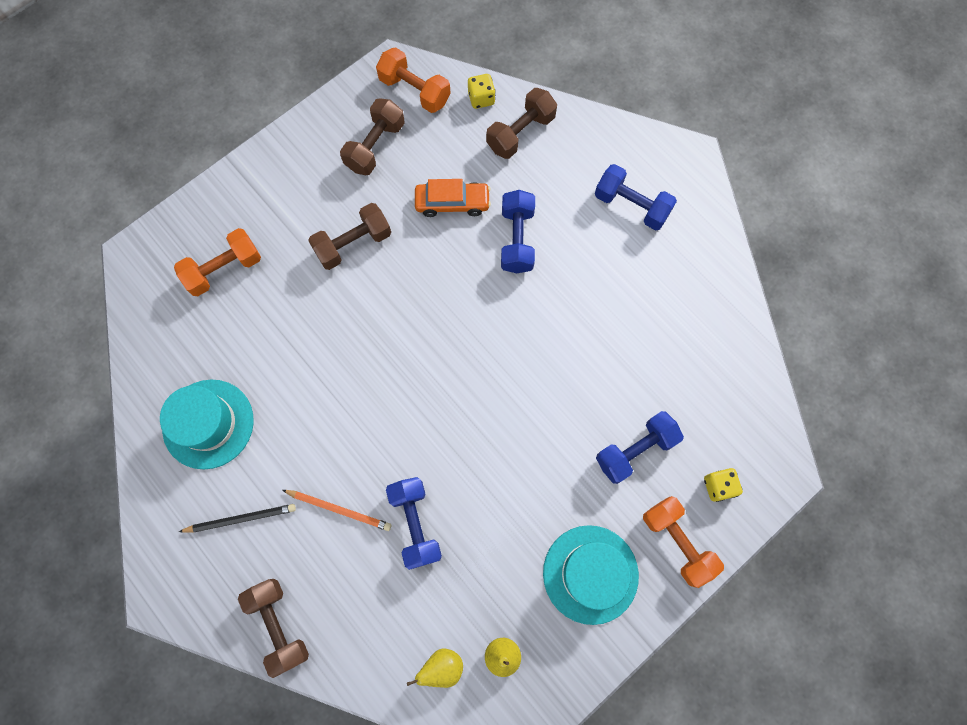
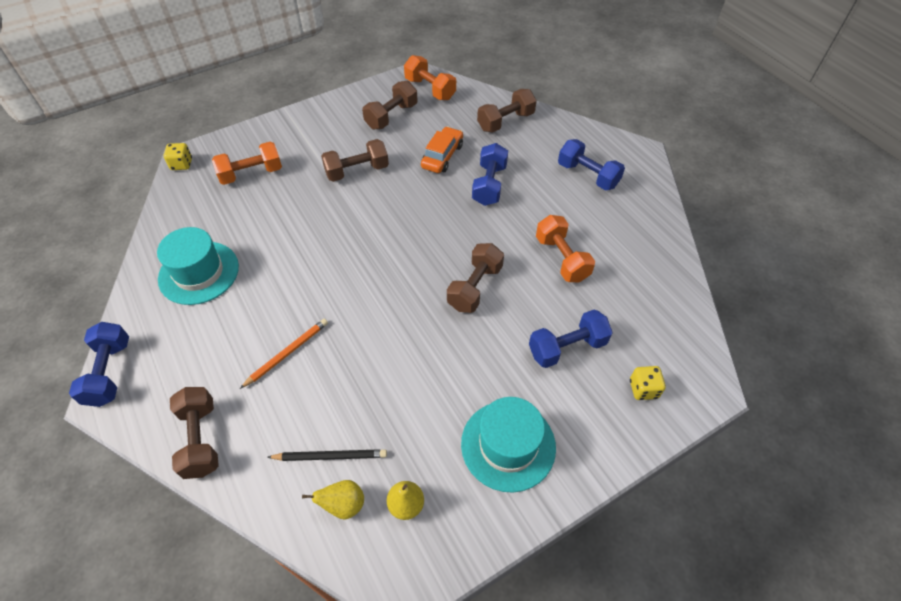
camera: 10 degrees right, 20 degrees down
(241, 518) = (199, 346): black pencil -> black pencil (330, 456)
(339, 509) = (287, 353): orange pencil -> orange pencil turned 75 degrees counterclockwise
(415, 523) = (352, 375): blue dumbbell -> blue dumbbell (109, 372)
(452, 203) = (442, 156): orange car -> orange car turned 75 degrees counterclockwise
(481, 98) = (479, 99): yellow dice -> yellow dice (182, 164)
(525, 390) = (475, 287): none -> brown dumbbell
(677, 541) = (598, 430): orange dumbbell -> orange dumbbell (562, 258)

